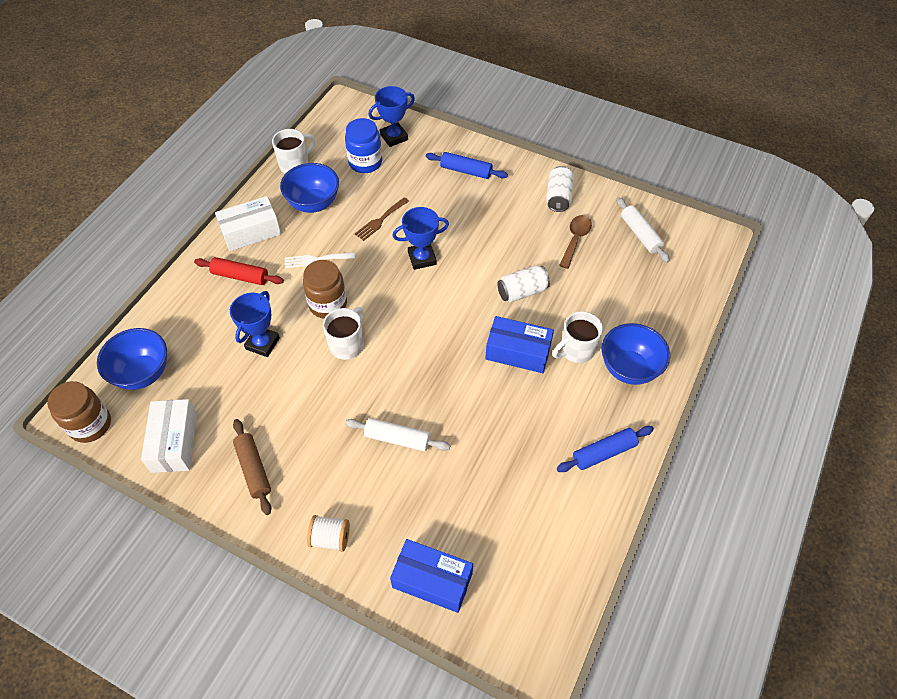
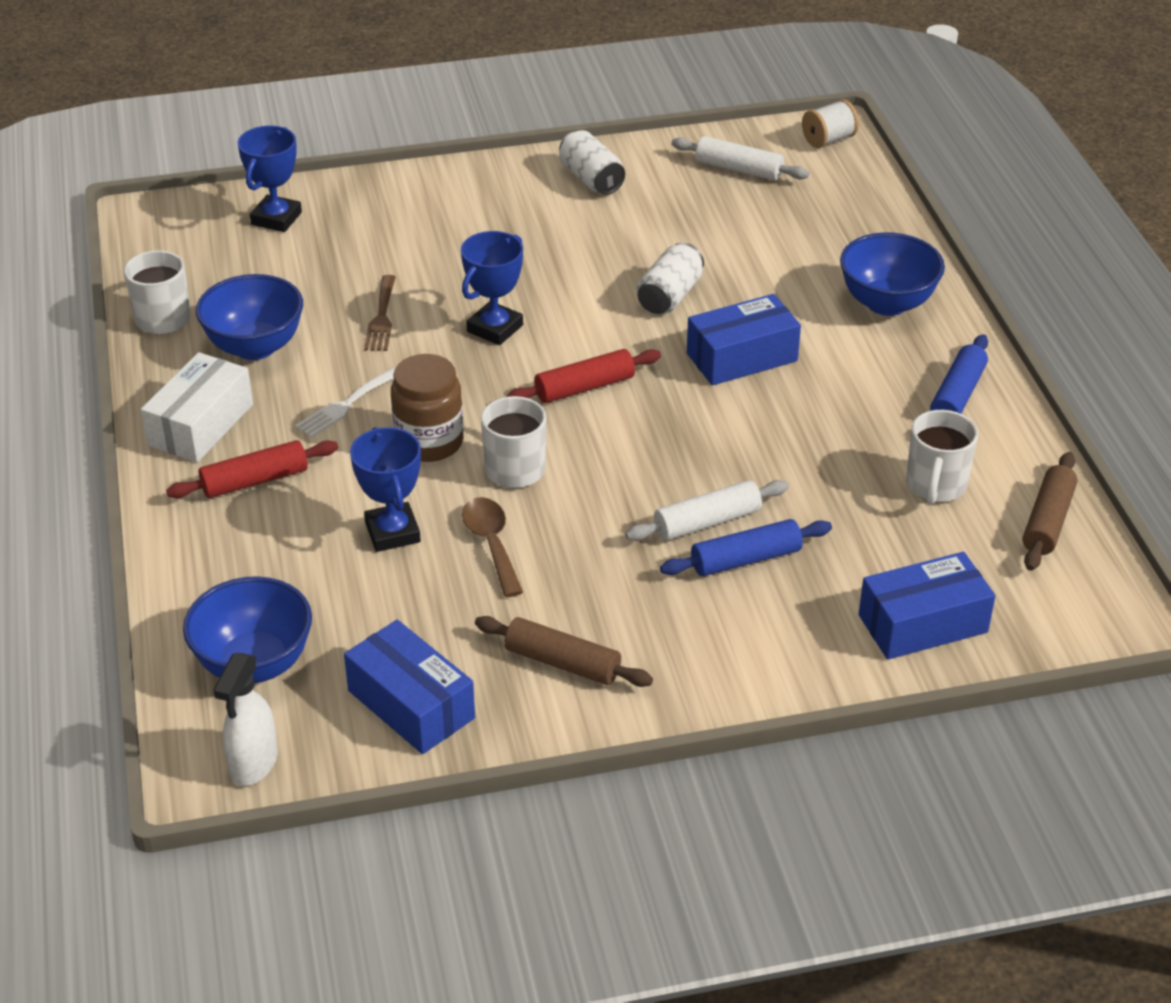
camera: 40 degrees left, 15 degrees down
(90, 425) = (253, 764): brown jar -> white spray bottle
(174, 442) = (411, 704): white box -> blue box
(330, 538) = (754, 664): white spool -> white spool (828, 140)
(365, 162) = (271, 266): blue jar -> none
(426, 319) = (584, 387): none -> red rolling pin
(466, 171) = (431, 208): blue rolling pin -> blue rolling pin (746, 559)
(565, 569) = (1047, 521): none -> brown rolling pin
(575, 239) = (667, 211): brown spoon -> brown spoon (491, 544)
(576, 350) = (806, 318): white mug -> white mug (935, 486)

